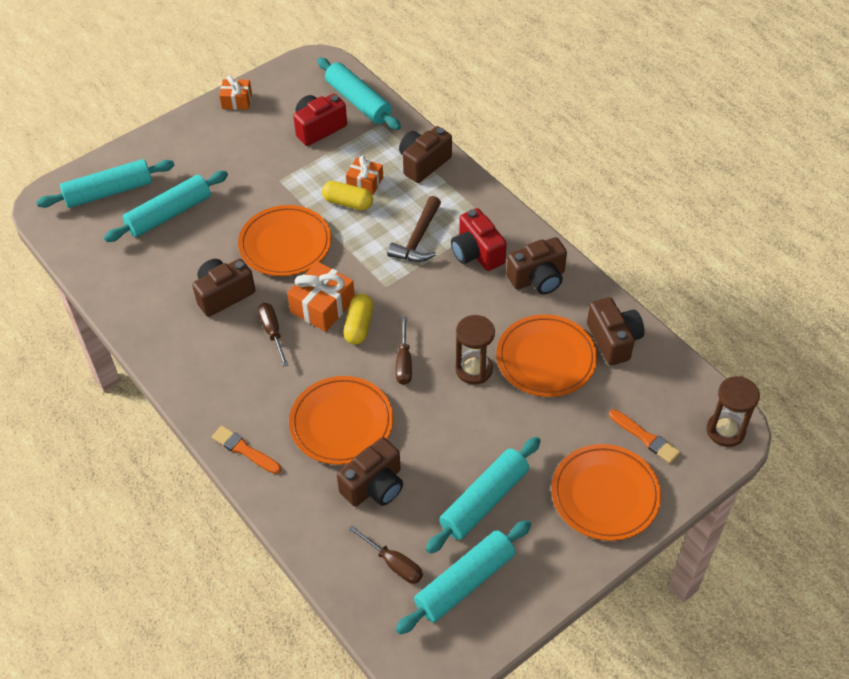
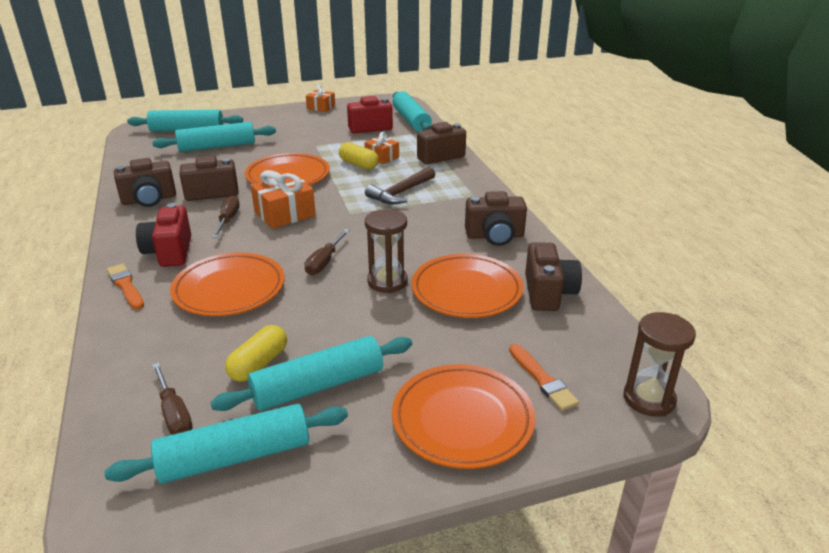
camera: 20 degrees right, 20 degrees down
(359, 326) = (305, 231): yellow capsule -> yellow capsule (259, 364)
(374, 486) = (216, 342): brown camera -> brown camera (149, 200)
(477, 253) = (447, 210): red camera -> red camera (169, 252)

